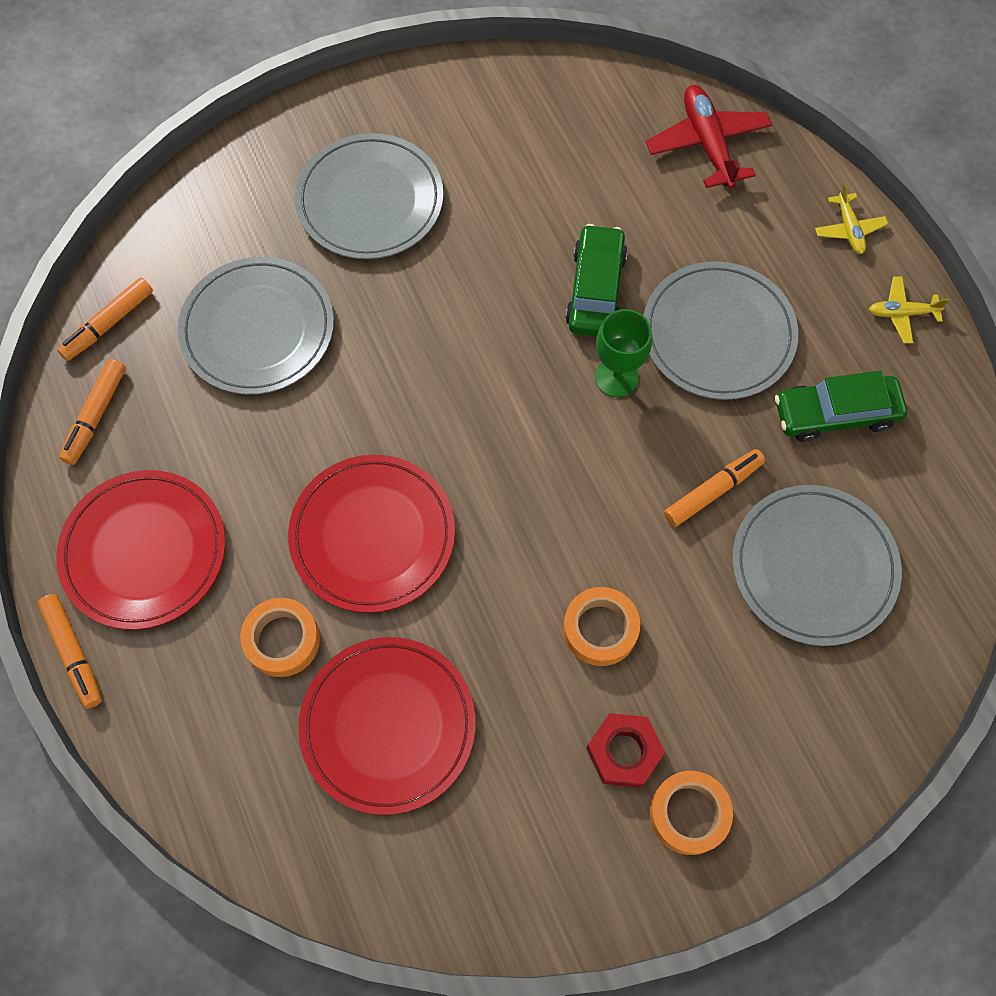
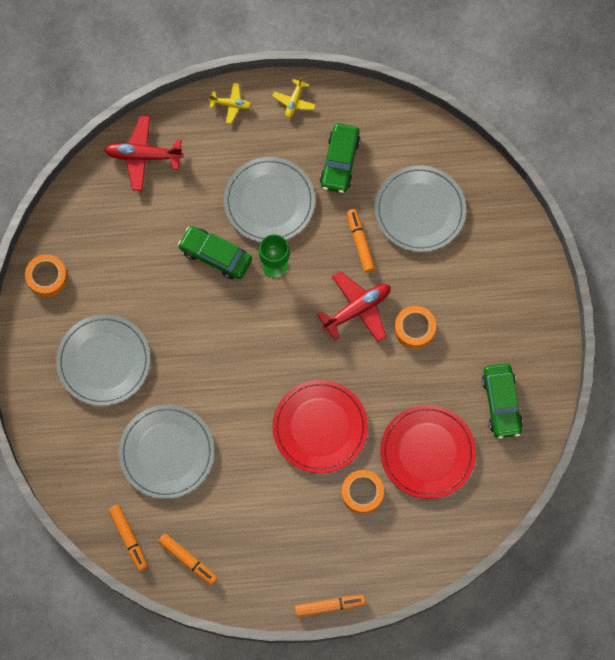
camera: 70 degrees left, 5 degrees up
(144, 551) = (284, 553): red plate -> none
(523, 827) = (501, 403): none -> green car
(595, 525) = (357, 309): none -> red plane
(623, 752) = (481, 341): red nut -> none
(688, 814) = (521, 322): orange tape -> orange tape (47, 277)

